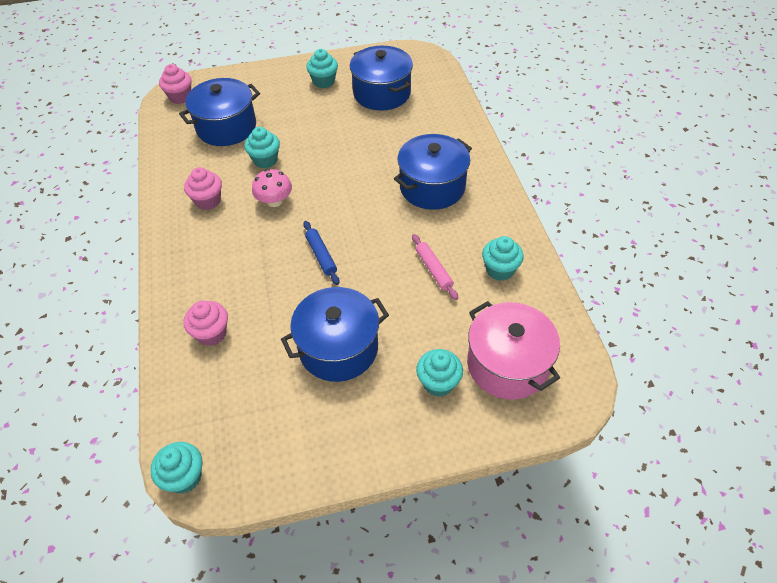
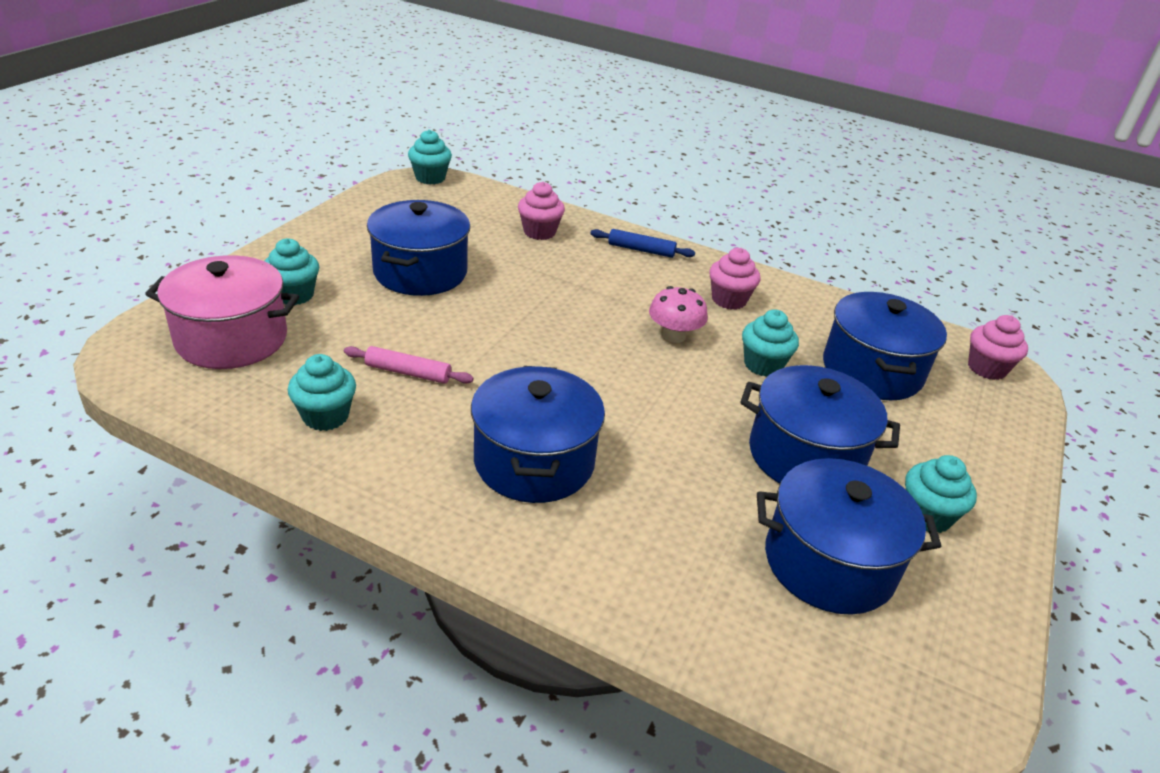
camera: 125 degrees right, 15 degrees down
(321, 256) = (544, 320): blue rolling pin -> blue rolling pin (641, 250)
(325, 121) = (805, 456): none -> blue pot

